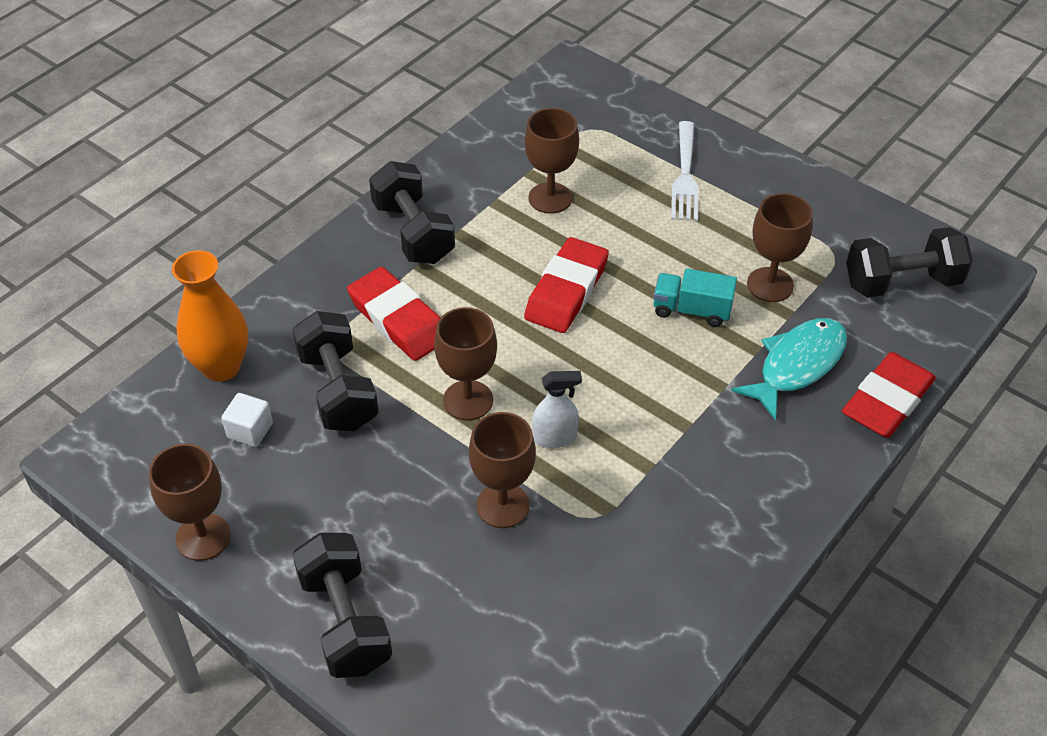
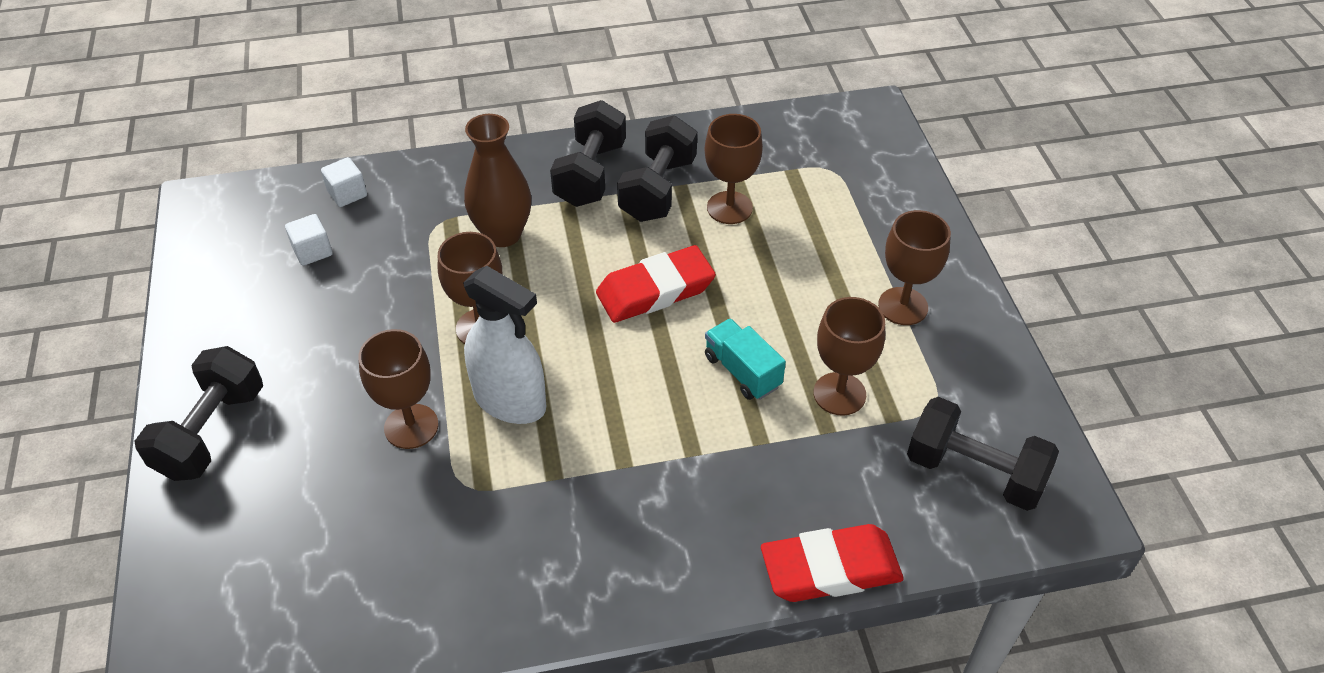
camera: 40 degrees right, 0 degrees up
(203, 537) = (199, 306): brown goblet -> brown goblet (903, 306)
(221, 367) = (347, 194): orange vase -> white cube
(338, 390) = (401, 260): black dumbbell -> black dumbbell (658, 189)
(398, 320) = (503, 234): red eraser -> brown vase
(554, 437) = (510, 401): white spray bottle -> white spray bottle, size x1.79
(685, 176) = (870, 254): white fork -> none
(797, 365) = (782, 479): turquoise fish -> none

